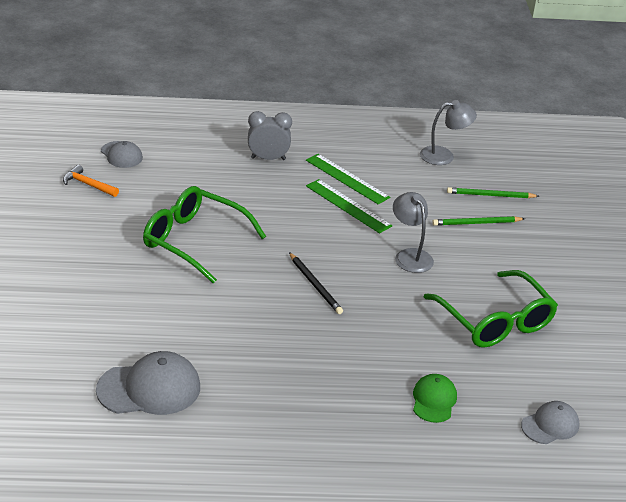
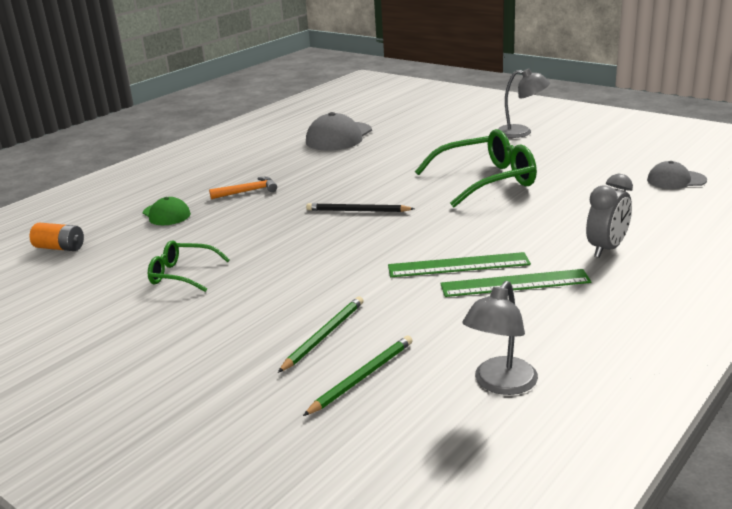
camera: 135 degrees right, 10 degrees down
(88, 184) = (627, 159): orange hammer -> orange hammer (248, 191)
(410, 256) = (330, 269): grey lamp -> grey lamp (521, 132)
(495, 321) = (182, 274): green glasses -> green glasses, size x0.56
(550, 425) = (60, 248): grey cap -> orange battery

